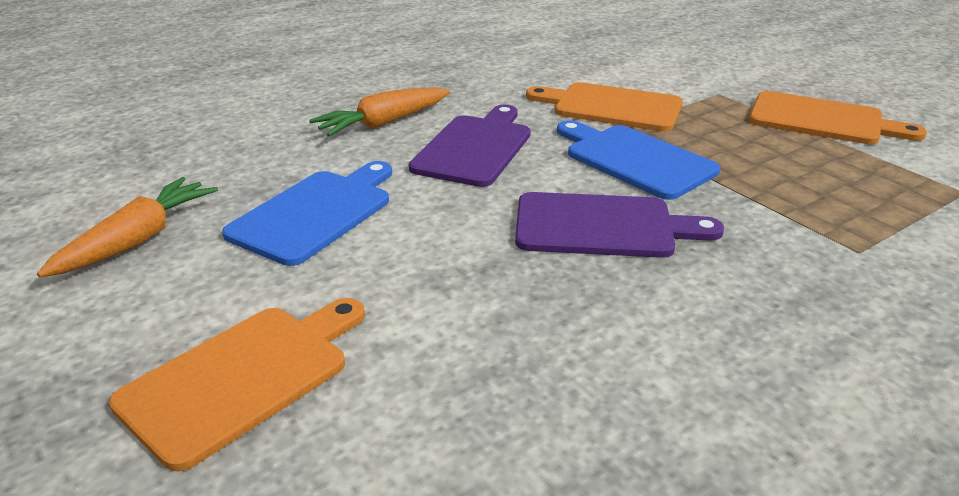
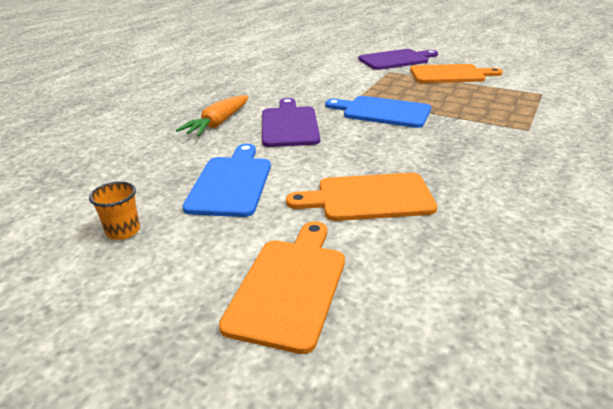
camera: 25 degrees left, 0 degrees up
(137, 240) = (123, 231): orange carrot -> orange cup
(602, 226) = (402, 148): purple cutting board -> purple cutting board (396, 60)
(611, 107) = (342, 88): orange cutting board -> orange cutting board (369, 198)

